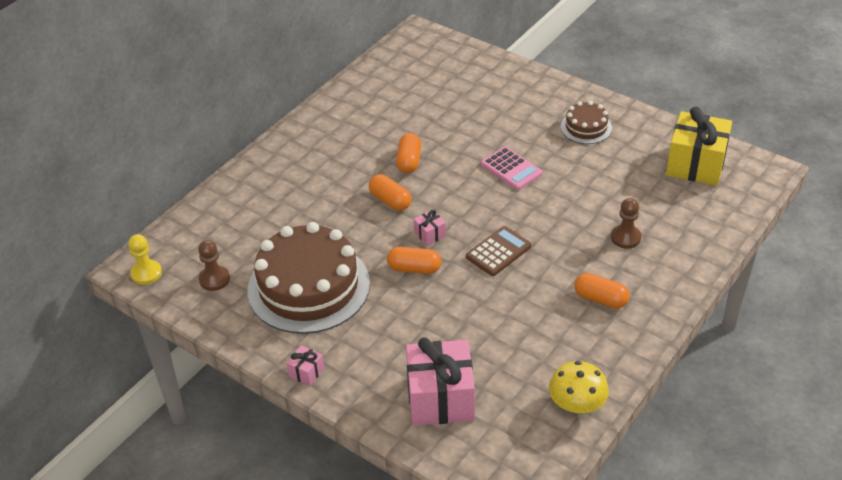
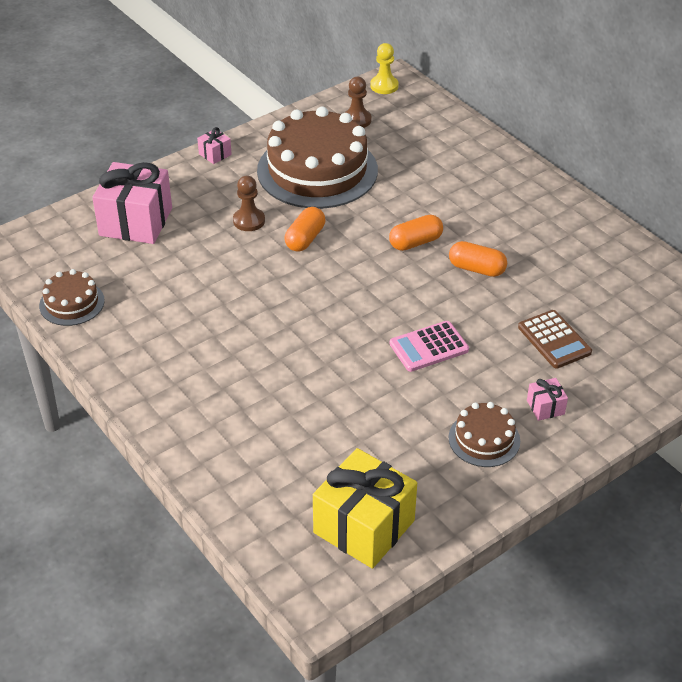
camera: 105 degrees right, 0 degrees up
(430, 234) = (349, 259): pink gift -> pink gift (545, 407)
(498, 252) = (298, 302): brown calculator -> brown calculator (554, 340)
(577, 403) = (72, 303): yellow mushroom -> brown cake
(600, 299) = (187, 359): orange capsule -> none
(625, 237) = (266, 410): brown pawn -> brown pawn (249, 221)

